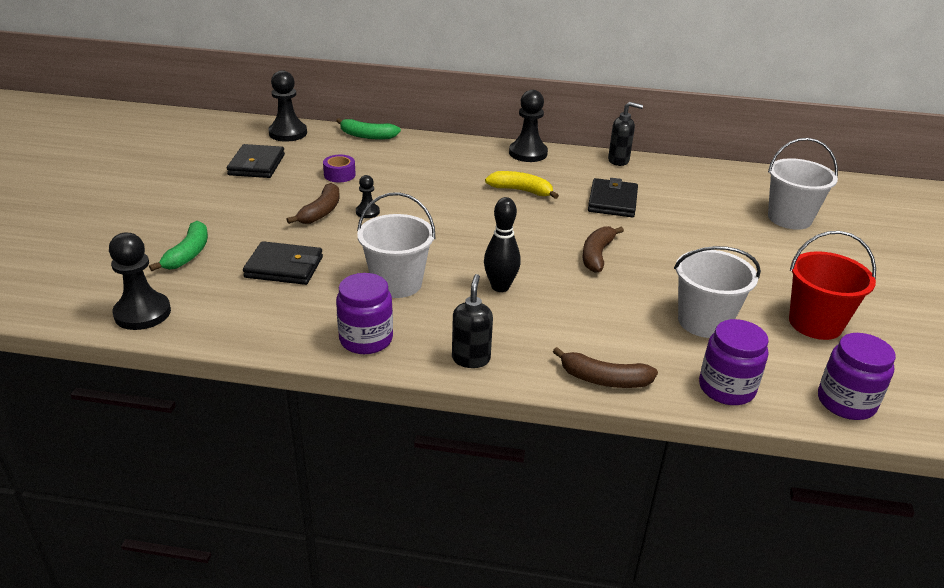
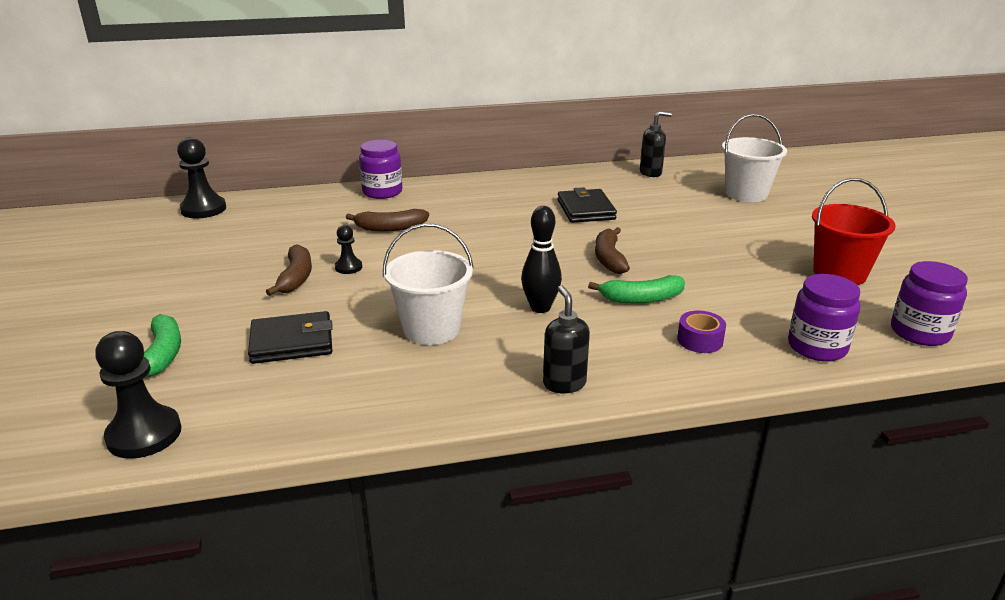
camera: 20 degrees left, 5 degrees down
(256, 165) = (187, 246): black wallet -> none
(339, 175) = (291, 238): purple tape -> purple tape (700, 340)
(366, 339) = (439, 393): purple jar -> purple jar (382, 192)
(367, 136) = (296, 196): green banana -> green banana (641, 299)
(521, 190) = (493, 217): yellow banana -> none
(528, 153) = (474, 183): black pawn -> none
(604, 379) = (706, 368): brown banana -> brown banana (390, 228)
(619, 161) = (564, 175): black soap dispenser -> black soap dispenser (651, 173)
(704, 322) = (749, 294): white bucket -> none

